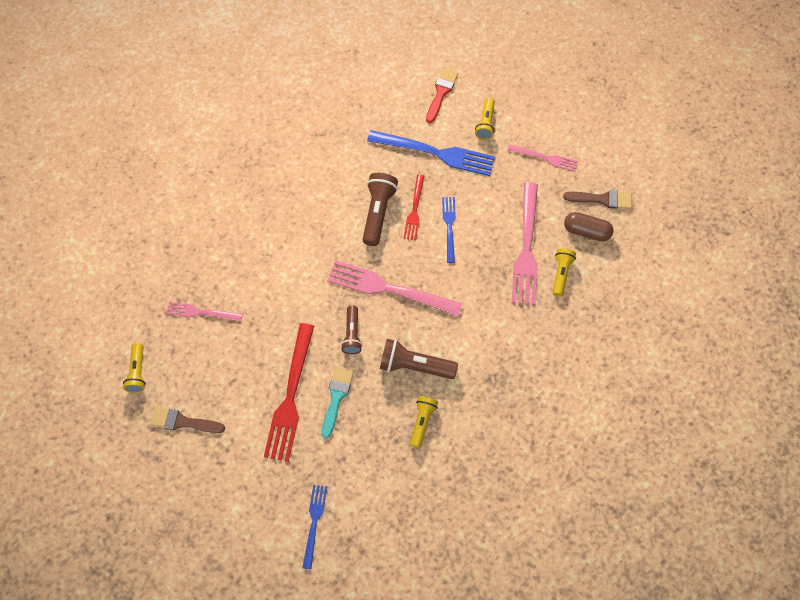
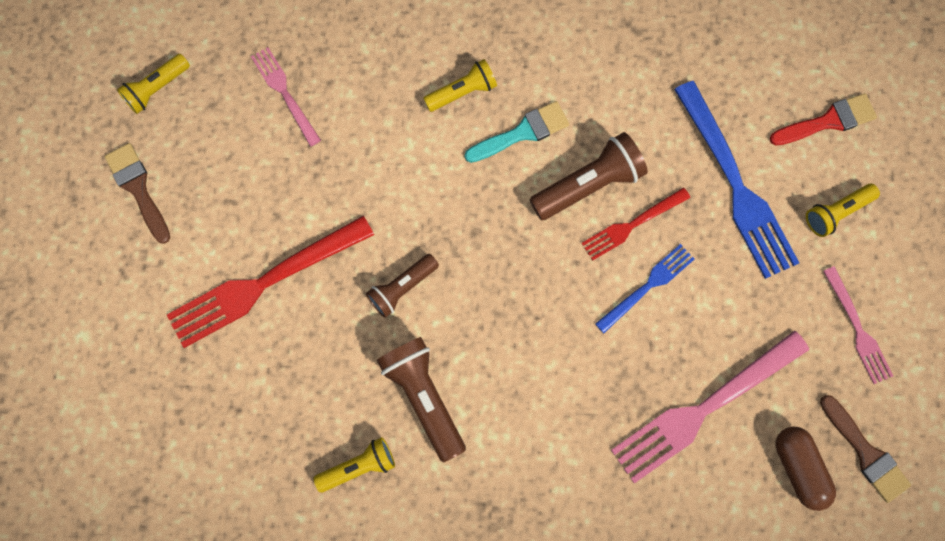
camera: 50 degrees right, 10 degrees up
(314, 522) = (134, 440): blue fork -> none
(336, 397) = (306, 337): turquoise brush -> turquoise brush (522, 132)
(388, 288) = (497, 281): pink fork -> none
(561, 274) = (707, 482): yellow flashlight -> yellow flashlight (462, 92)

